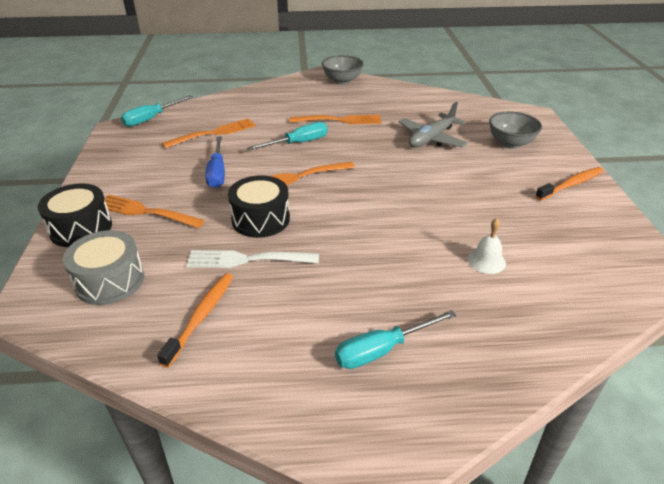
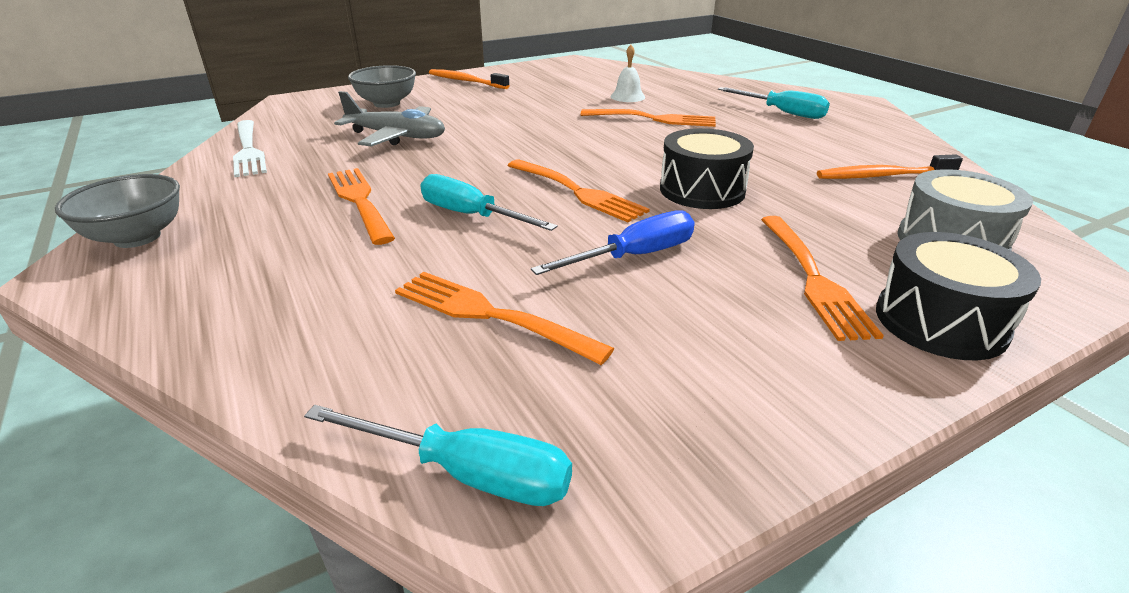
camera: 115 degrees left, 5 degrees down
(248, 259) = (777, 178): white fork -> white fork (248, 150)
(410, 251) = (652, 119): none -> orange fork

